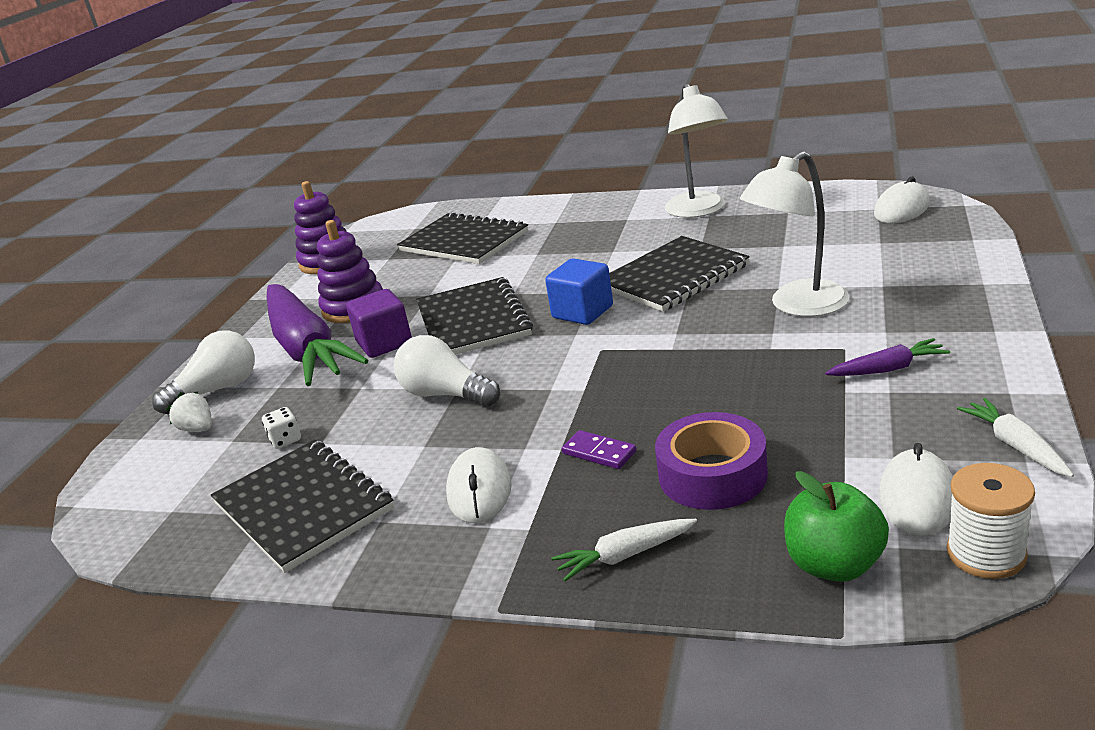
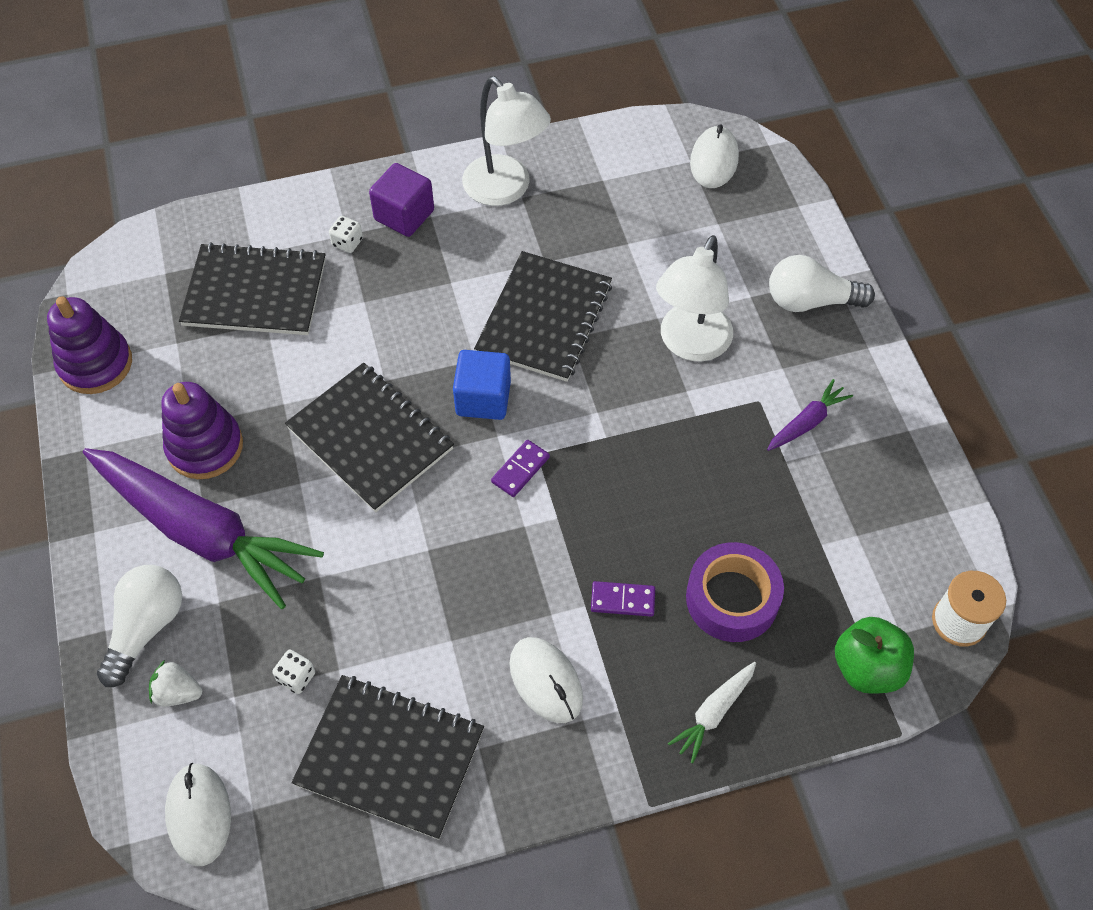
camera: 35 degrees left, 30 degrees up
(384, 343) = (293, 500): purple cube -> purple cube (404, 215)
(445, 394) = (422, 563): white light bulb -> white light bulb (810, 301)
(552, 225) = (347, 242): none -> white dice
(577, 355) = (520, 469): none -> purple domino
(917, 498) = (892, 577): white mouse -> white mouse (199, 815)
(1015, 445) = (936, 496): white carrot -> none

